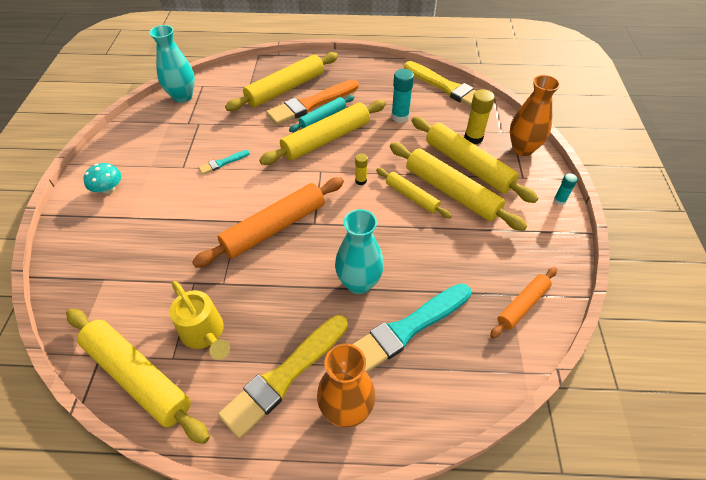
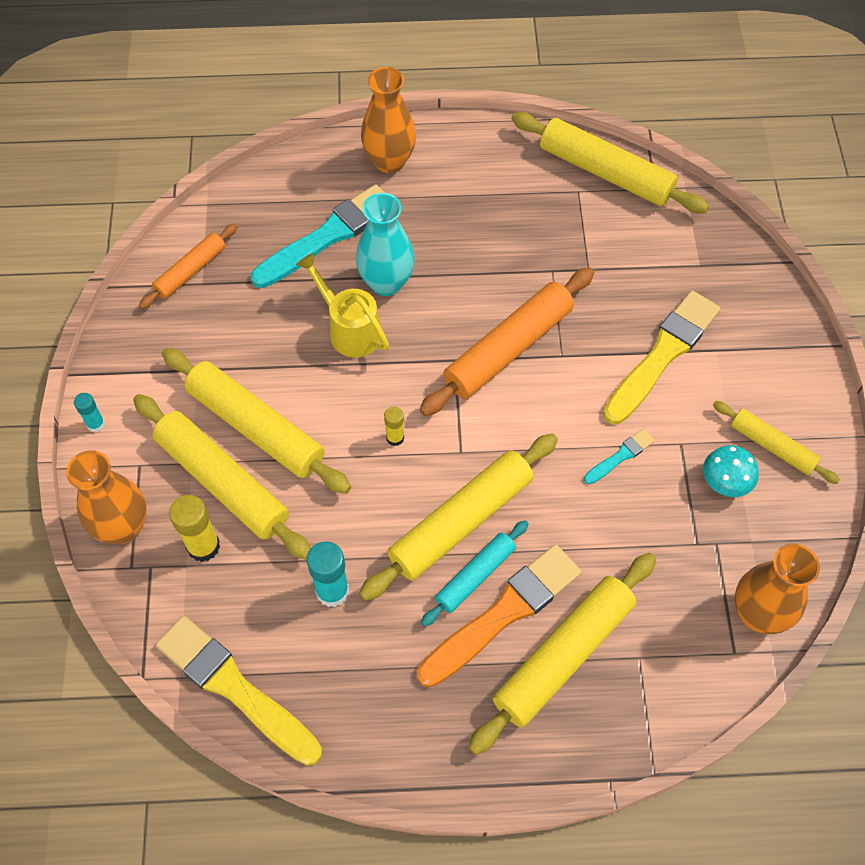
camera: 175 degrees right, 10 degrees up
(108, 189) = (772, 393): turquoise mushroom -> turquoise mushroom (725, 481)
(182, 97) = (758, 614): turquoise vase -> orange vase
(205, 334) = (552, 215): yellow watering can -> yellow watering can (349, 329)
(285, 376) = (455, 184): yellow brush -> yellow brush (662, 355)
(412, 196) = (316, 414): yellow rolling pin -> yellow rolling pin (772, 446)

